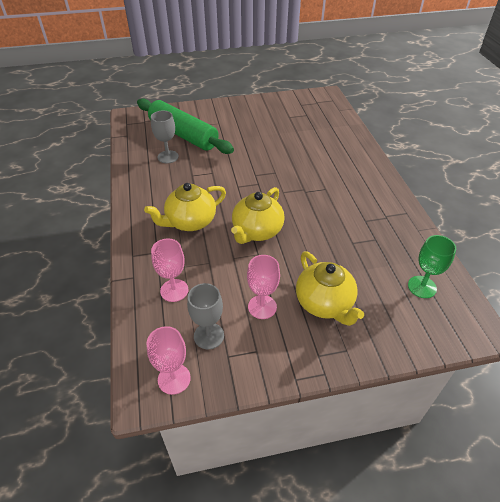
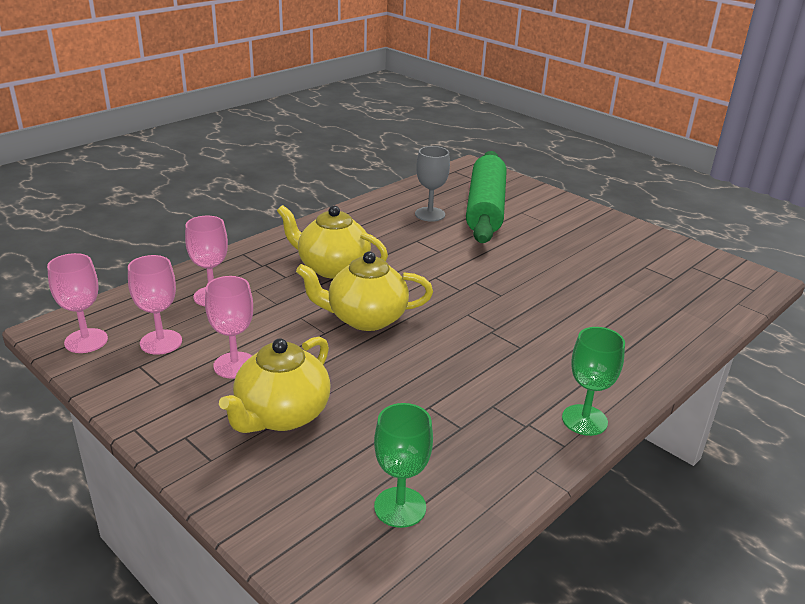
camera: 55 degrees right, 15 degrees down
(208, 336) = (161, 342): grey goblet -> pink goblet
(393, 197) = (584, 420): none -> green goblet

